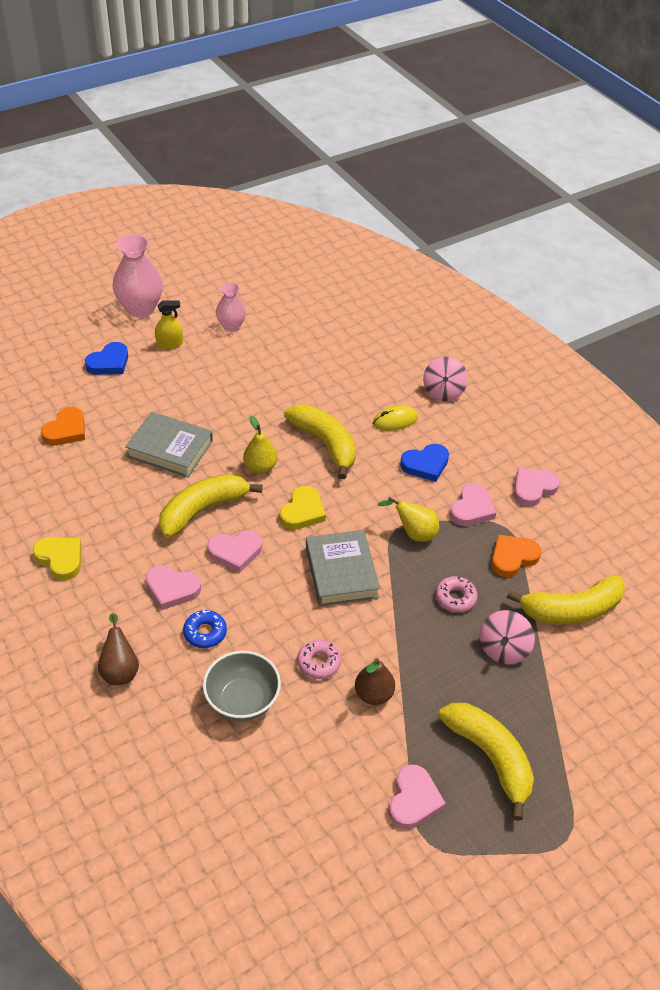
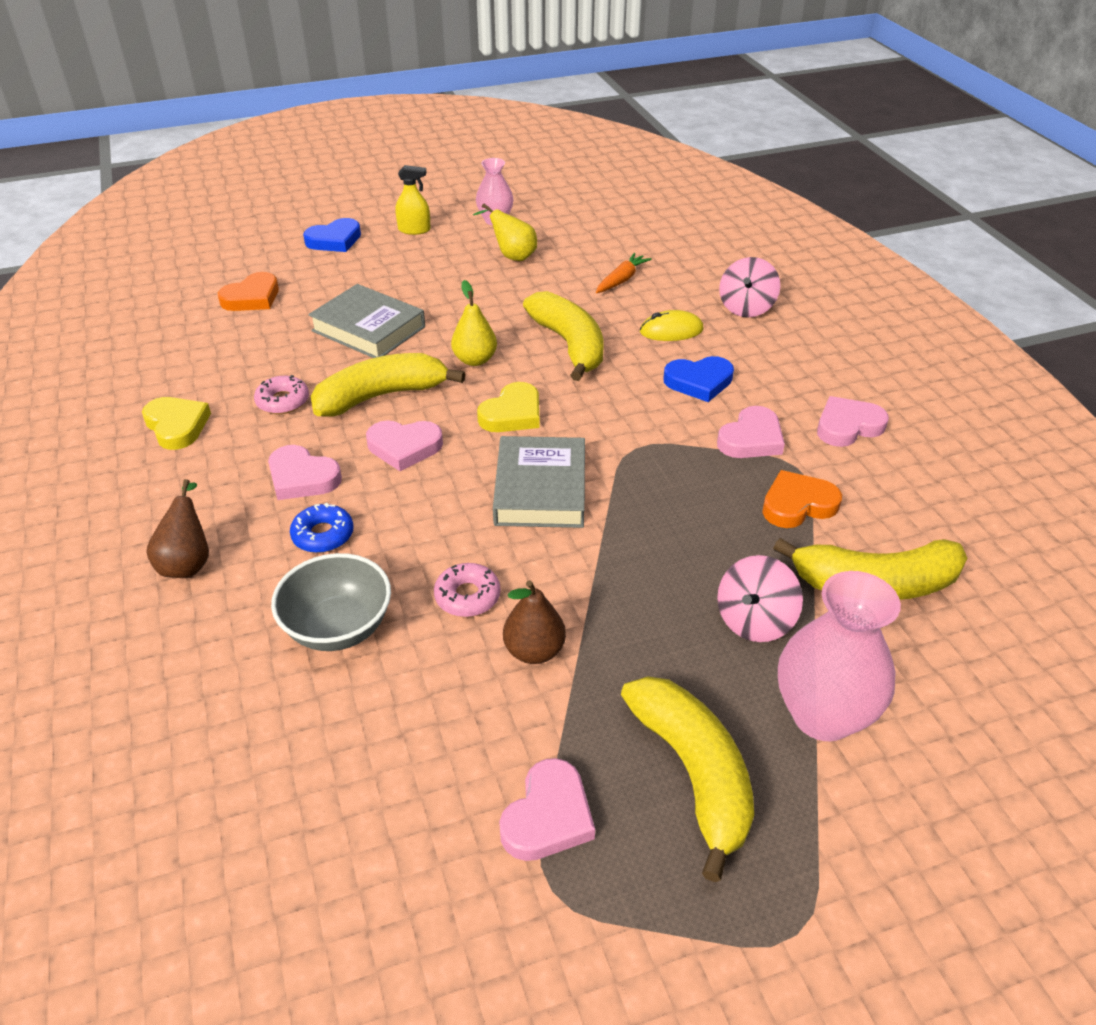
camera: 15 degrees right, 5 degrees down
(140, 309) = (394, 196): pink vase -> pink vase (822, 715)
(346, 376) = (621, 280): none -> orange carrot
(414, 533) = (659, 457): yellow pear -> yellow pear (512, 256)
(455, 598) = (697, 543): pink donut -> pink donut (283, 401)

